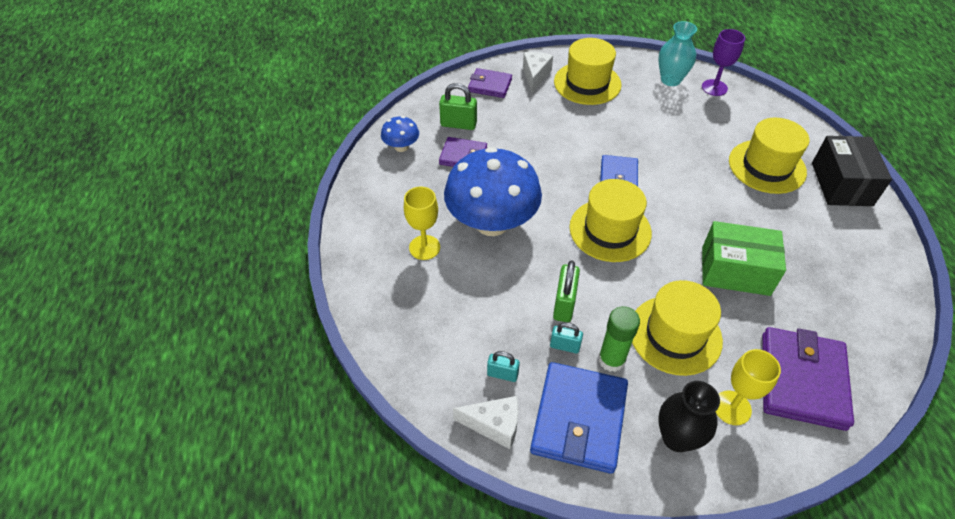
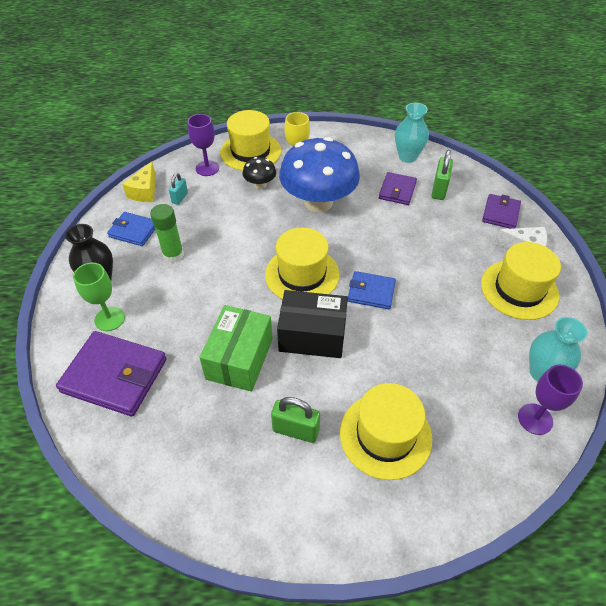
camera: 95 degrees right, 0 degrees up
(401, 147) = (407, 157): blue mushroom -> turquoise vase
(434, 351) = (207, 168): none -> purple goblet
(465, 283) = (260, 184): none -> black mushroom
(494, 425) = (145, 191): white cheese -> yellow cheese
(564, 304) = (229, 235): green padlock -> green padlock (296, 430)
(565, 346) = (192, 231): turquoise padlock -> none
(579, 419) = (134, 231): blue wallet -> blue wallet, size x0.58
(675, 335) = (184, 297): yellow hat -> yellow hat (250, 151)
(732, 408) = (109, 319): yellow goblet -> green goblet
(841, 184) = (353, 515): black box -> black box (312, 335)

